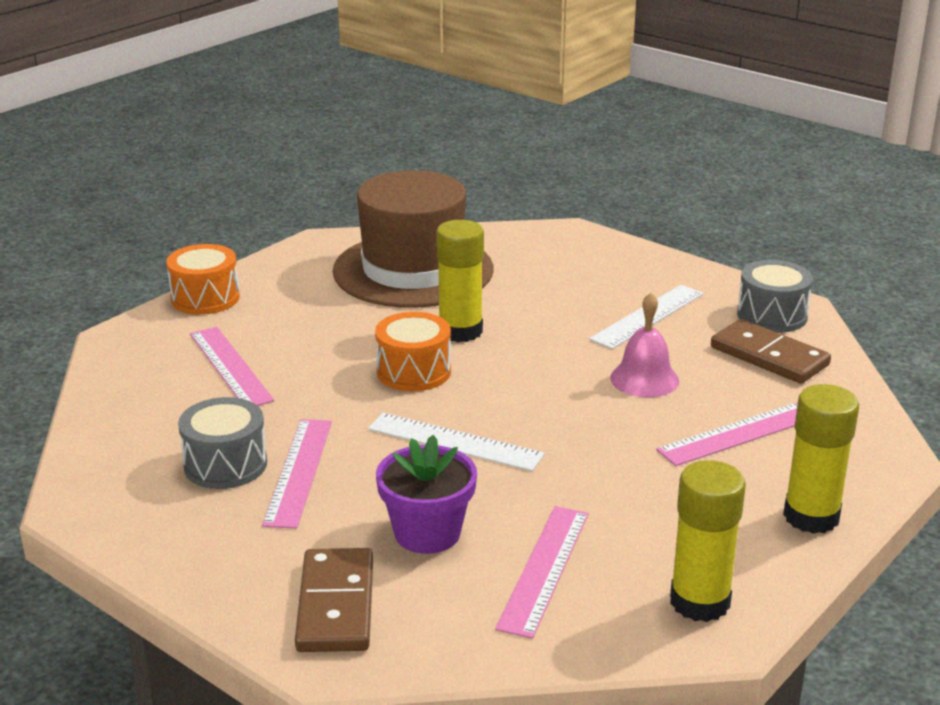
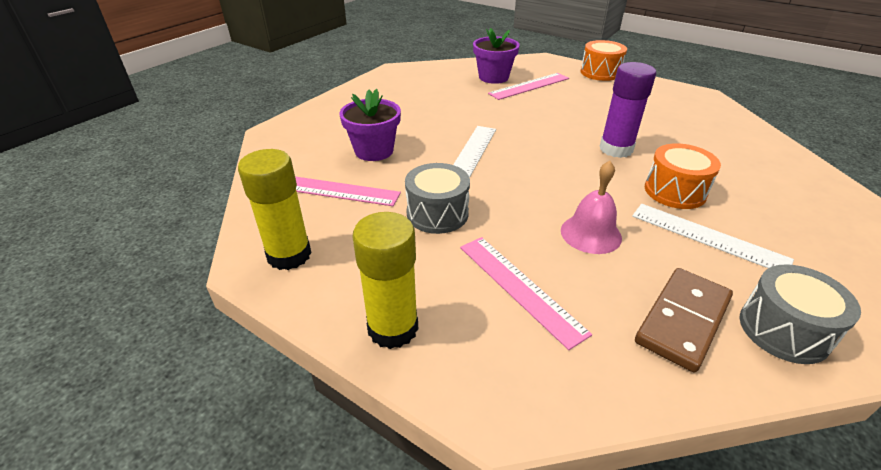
camera: 85 degrees right, 10 degrees up
(175, 396) = (493, 77): none -> purple flower pot
(225, 464) = (434, 94): grey drum -> grey drum (437, 213)
(299, 471) = (430, 112): pink ruler -> none
(335, 605) = (314, 130): brown domino -> none
(413, 270) = (692, 127): brown hat -> none
(413, 372) = (551, 136): orange drum -> orange drum (675, 191)
(460, 331) = (616, 149): yellow glue stick -> purple glue stick

